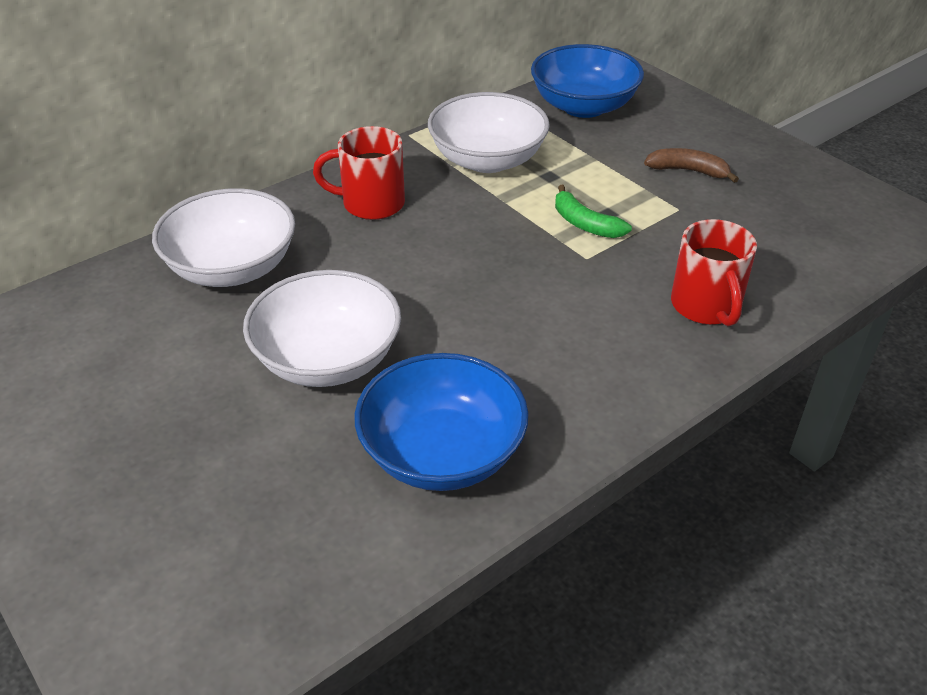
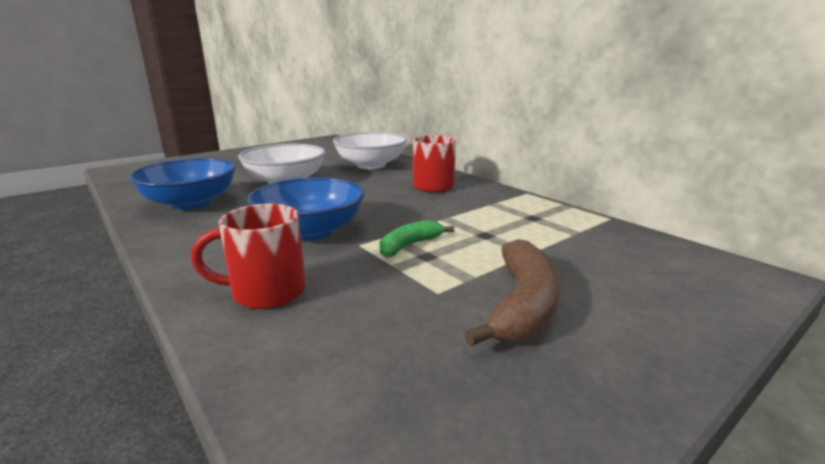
camera: 90 degrees right, 20 degrees down
(487, 160) = (501, 214): white bowl -> none
(583, 106) = (632, 253): blue bowl -> blue bowl (310, 231)
(688, 171) = (522, 305): brown banana -> brown banana, size x1.64

